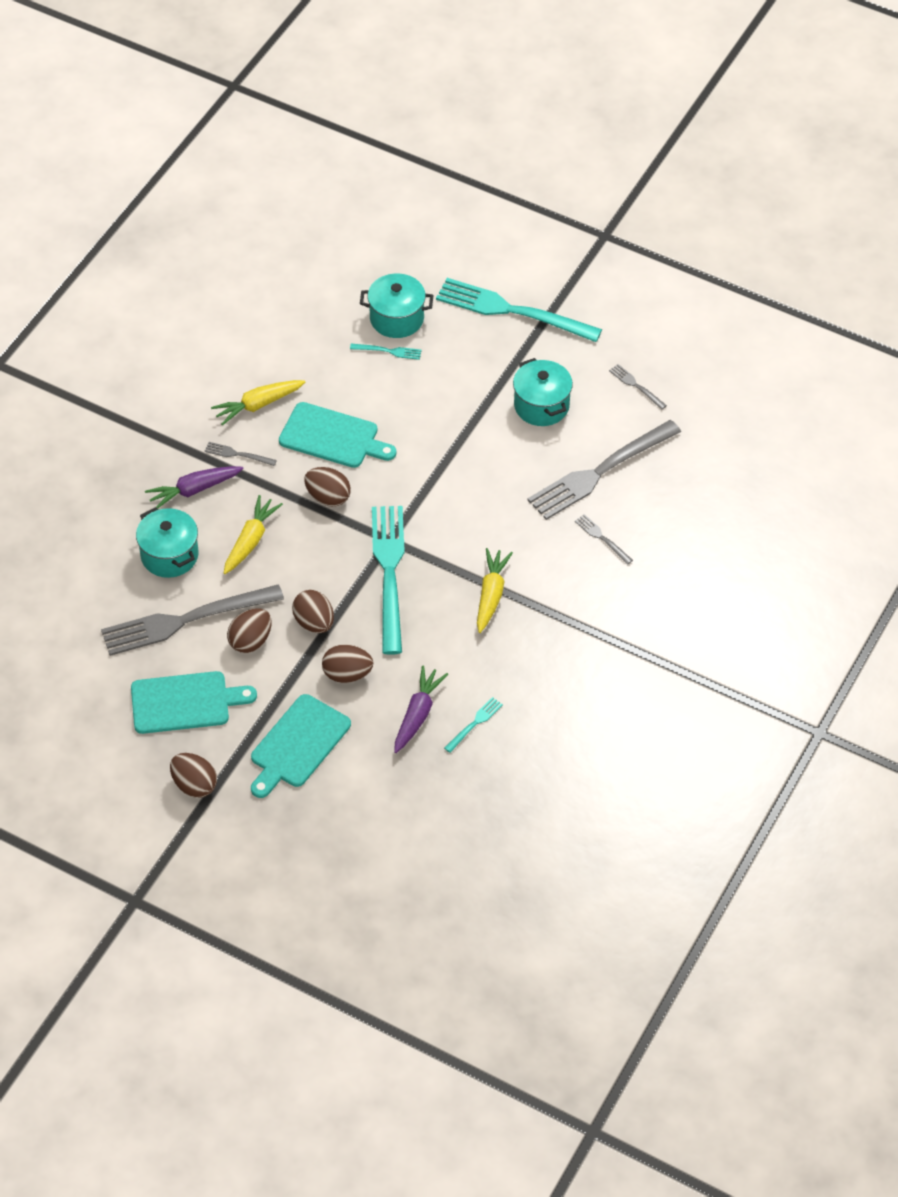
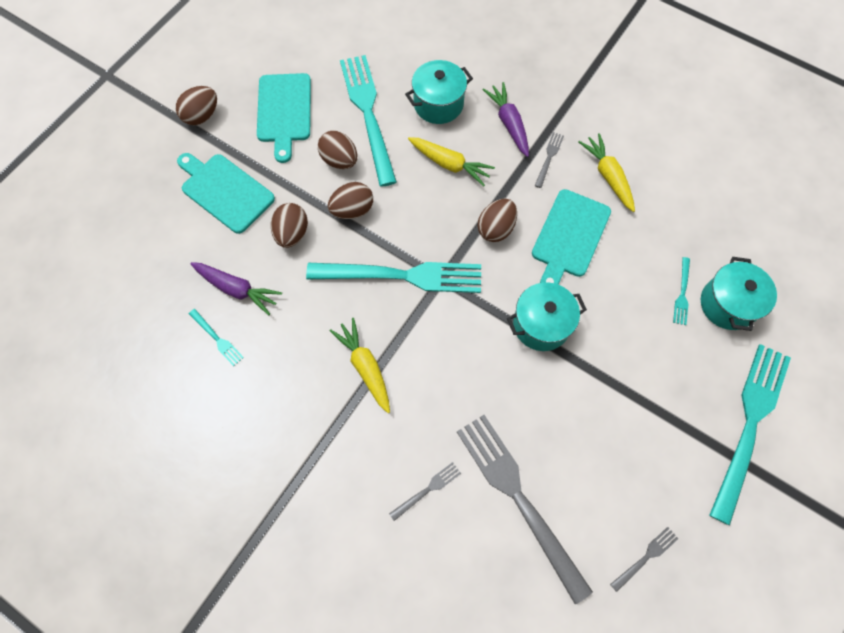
camera: 95 degrees right, 15 degrees up
(184, 621) = (367, 113): grey fork -> turquoise fork
(491, 595) = (365, 367): yellow carrot -> yellow carrot turned 135 degrees counterclockwise
(541, 405) = (613, 443): turquoise pot -> turquoise pot (541, 324)

